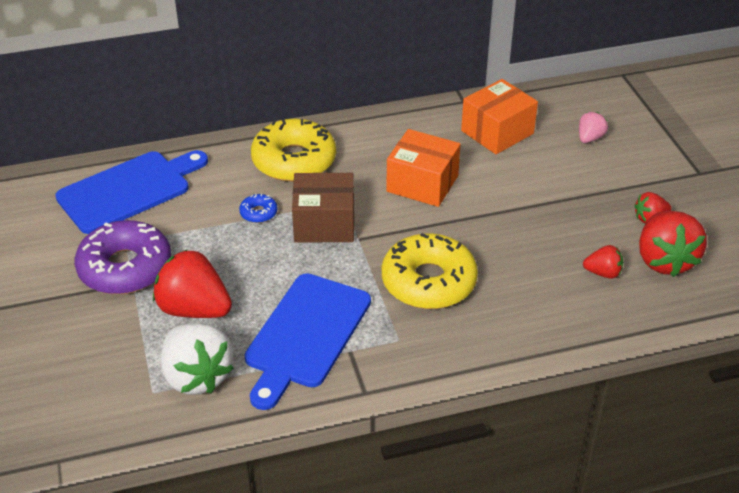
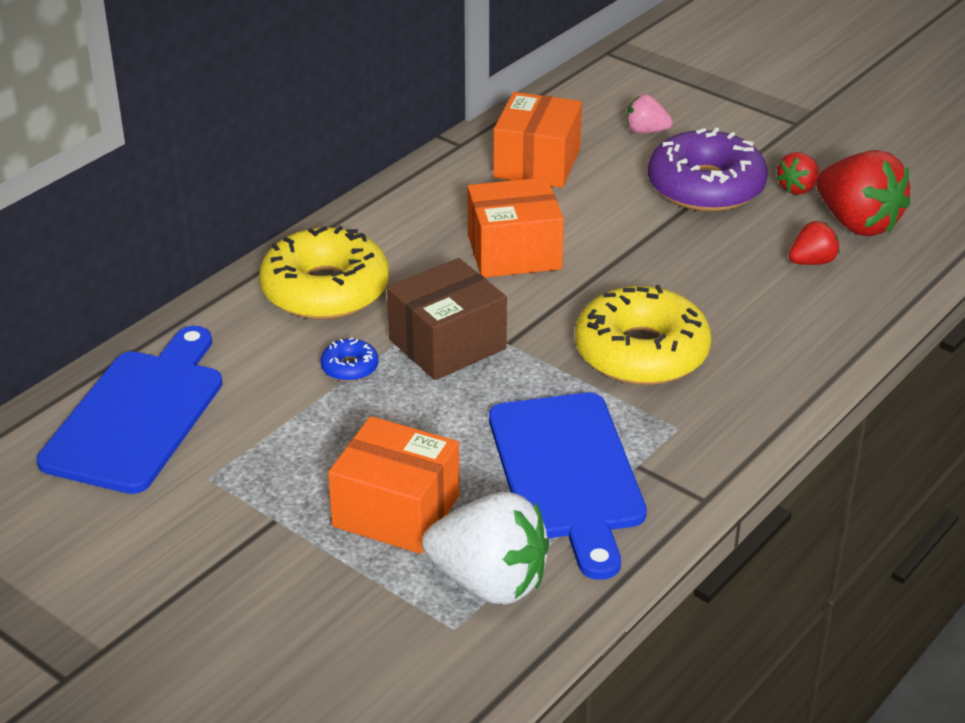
camera: 35 degrees left, 5 degrees down
(125, 268) = (245, 507): purple donut -> purple donut (705, 187)
(194, 309) = (396, 511): red strawberry -> orange box
(589, 138) = (646, 131): pink strawberry -> pink strawberry turned 75 degrees counterclockwise

